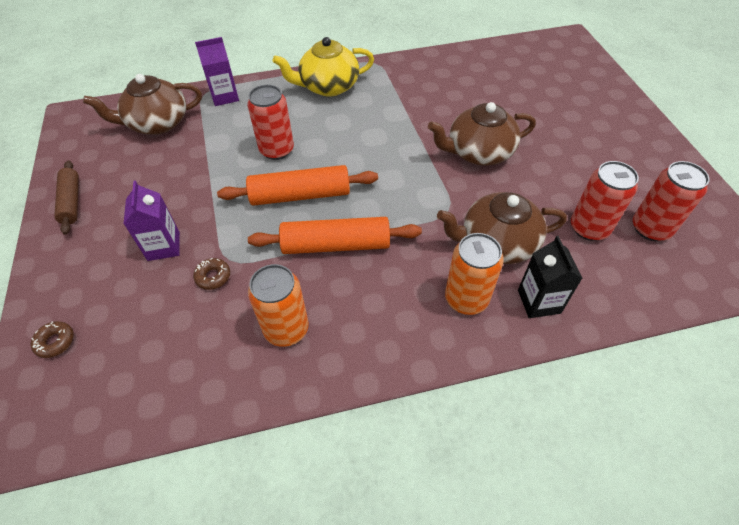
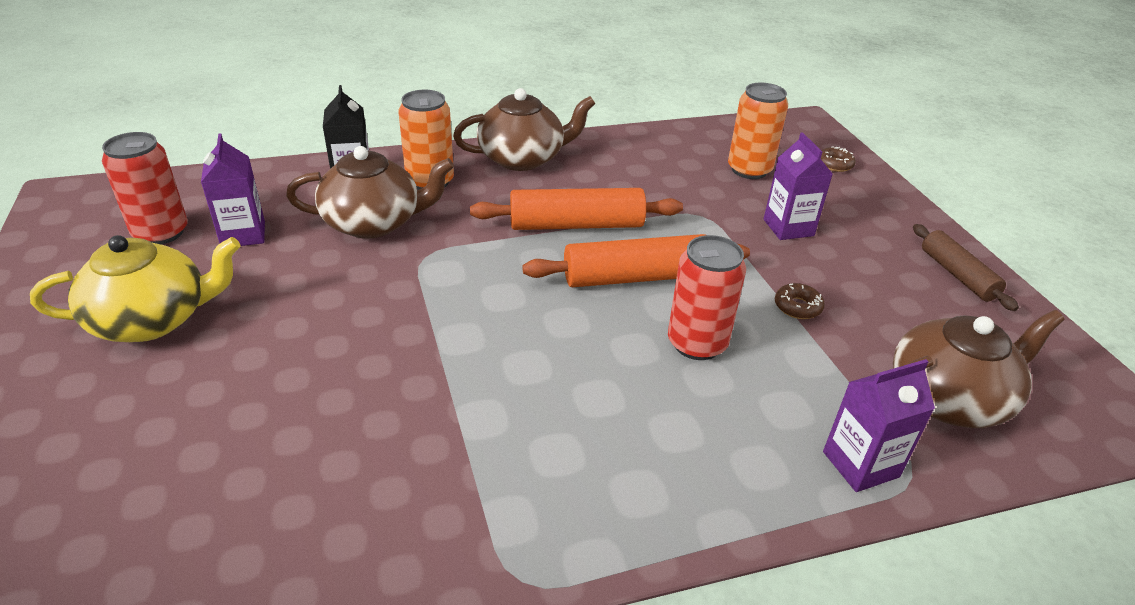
camera: 175 degrees right, 15 degrees down
(213, 277) = (711, 202): brown donut -> brown donut (797, 307)
(286, 329) = (617, 167): orange can -> orange can (749, 170)
(328, 86) = (634, 492): yellow teapot -> yellow teapot (153, 319)
(478, 152) = (344, 334): brown teapot -> brown teapot (523, 158)
(589, 228) = (243, 234): red can -> purple carton

